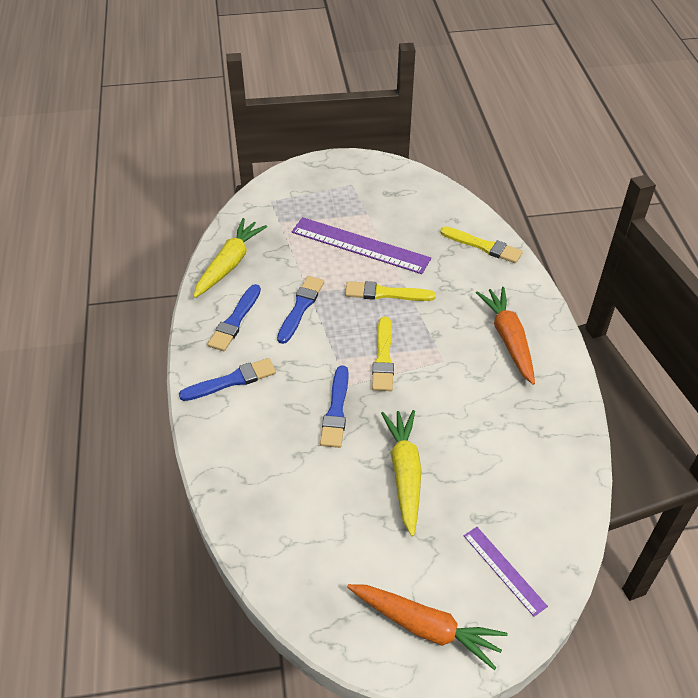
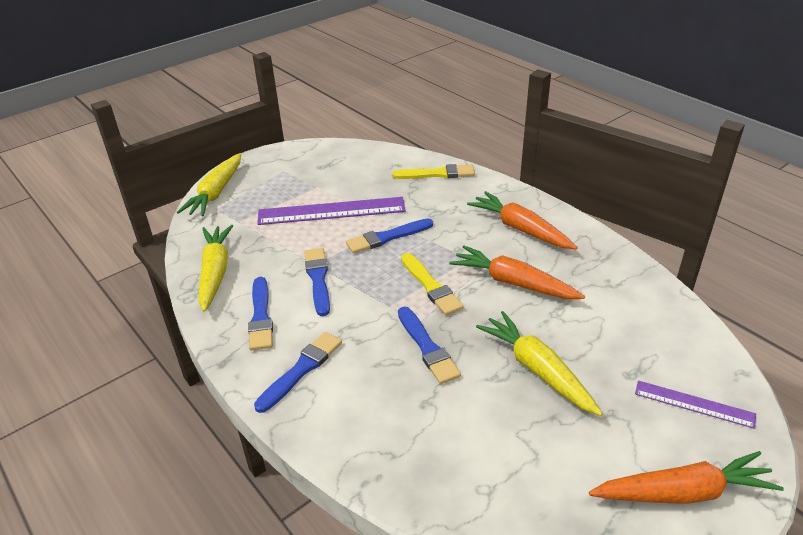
camera: 30 degrees left, 10 degrees down
(282, 184) = (216, 192): none -> yellow carrot
(386, 293) = (387, 237): yellow brush -> blue brush
(454, 389) = (513, 283): none -> orange carrot

